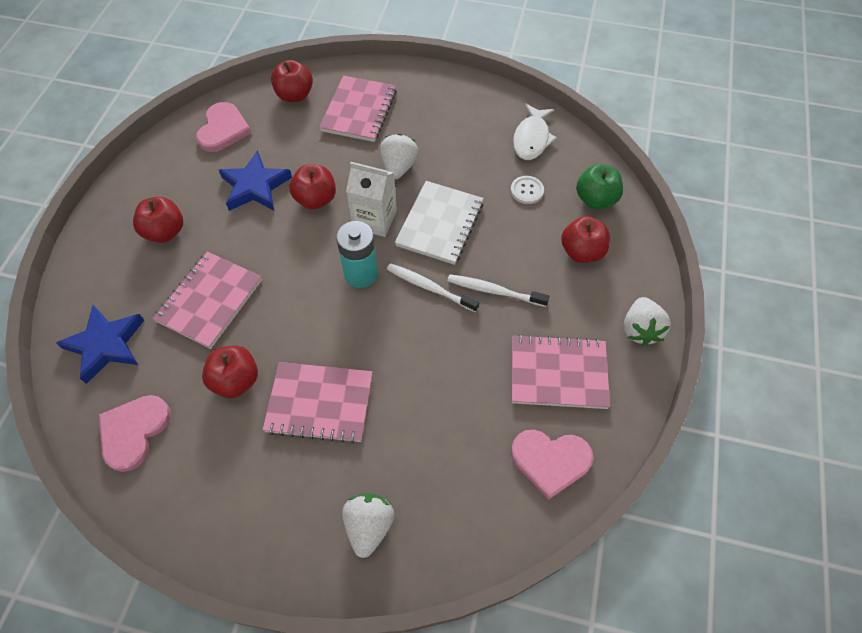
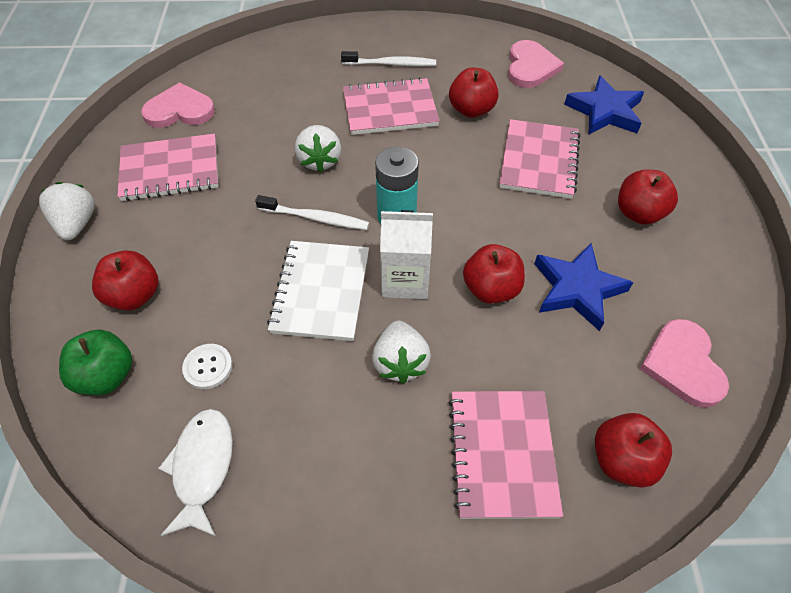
camera: 165 degrees right, 5 degrees down
(369, 526) = (320, 53): white strawberry -> white strawberry (319, 160)
(494, 291) = (242, 229): white toothbrush -> white toothbrush (391, 64)

